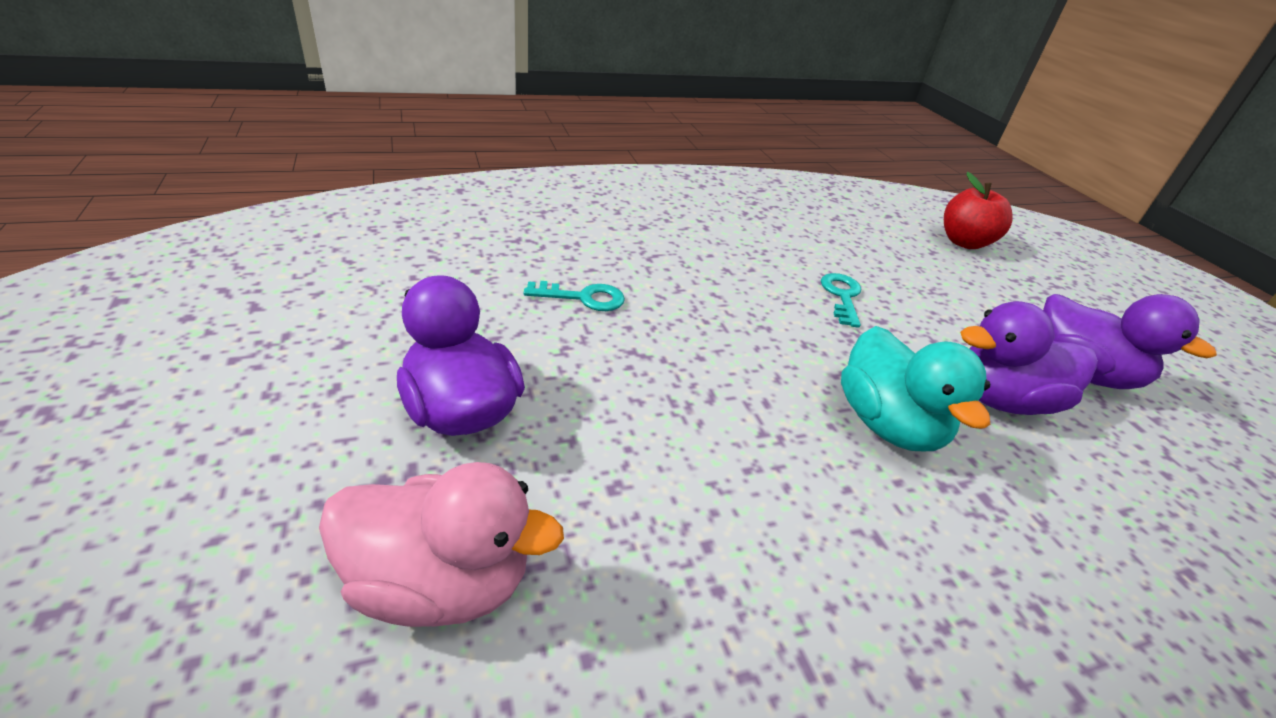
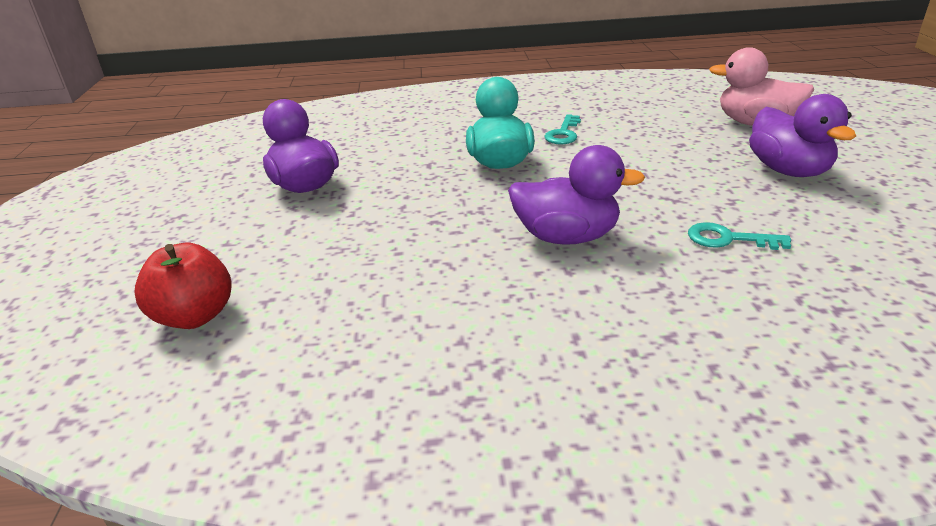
camera: 160 degrees left, 5 degrees down
(842, 296) = (454, 242): turquoise key -> turquoise key (563, 133)
(1000, 400) = (400, 172): purple duck -> purple duck (566, 237)

